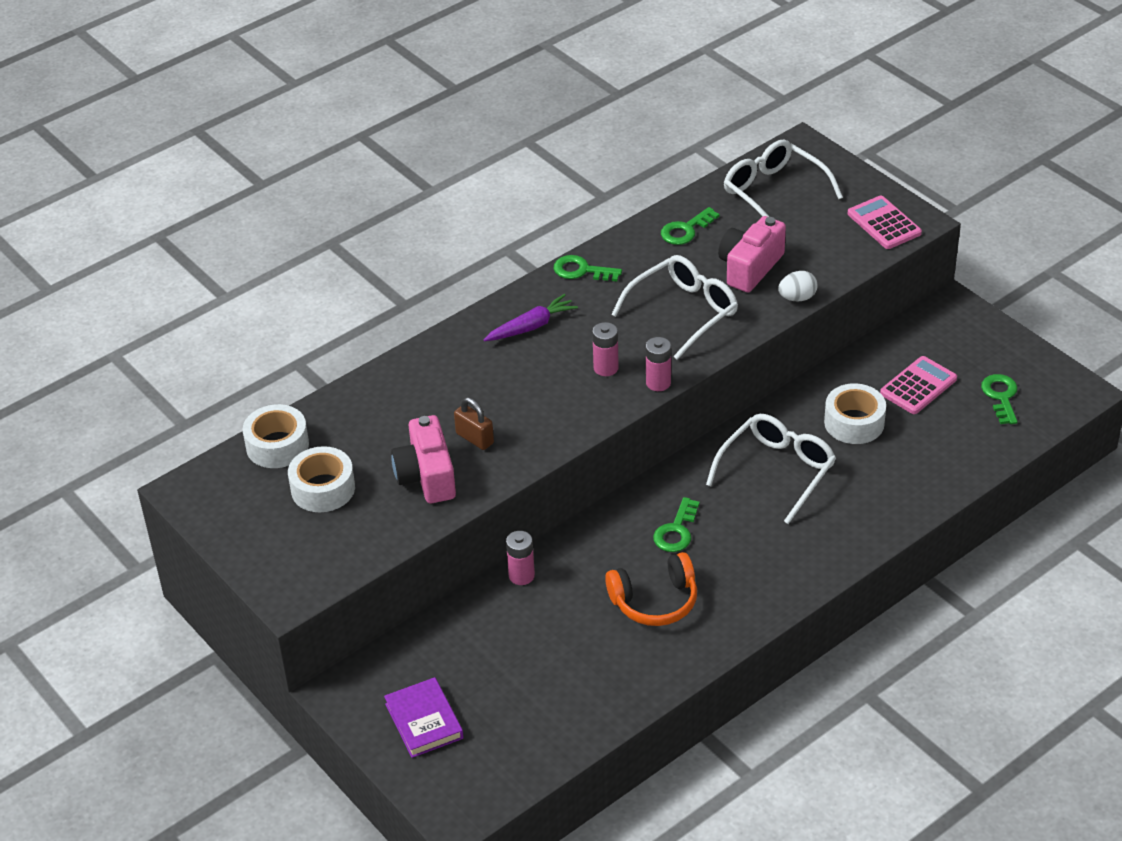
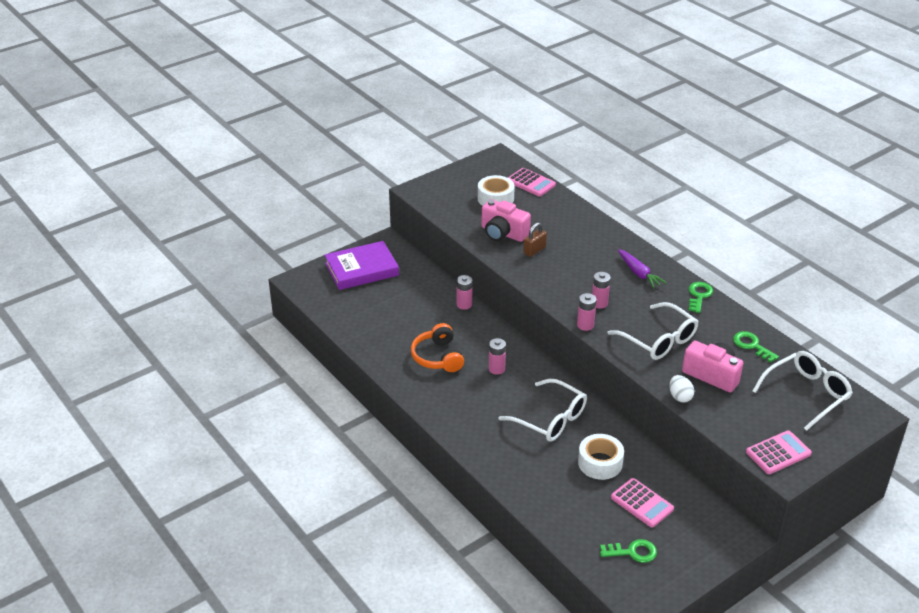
camera: 90 degrees right, 5 degrees down
(277, 445) = (531, 183): white tape -> pink calculator
(424, 721) = (362, 269): purple book -> purple book, size x1.54
(427, 476) = (503, 233): pink camera -> pink camera turned 135 degrees counterclockwise
(676, 531) = (496, 369): green key -> pink battery

